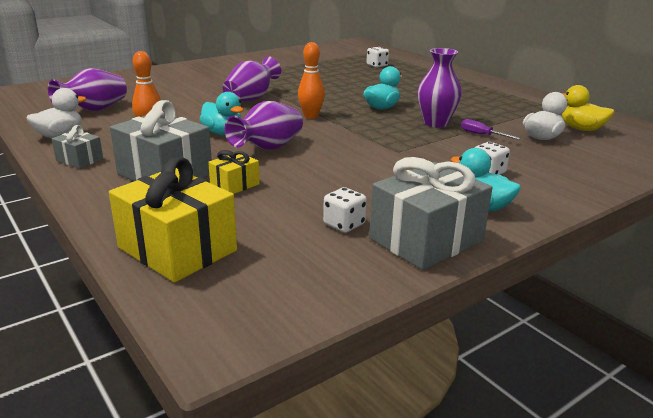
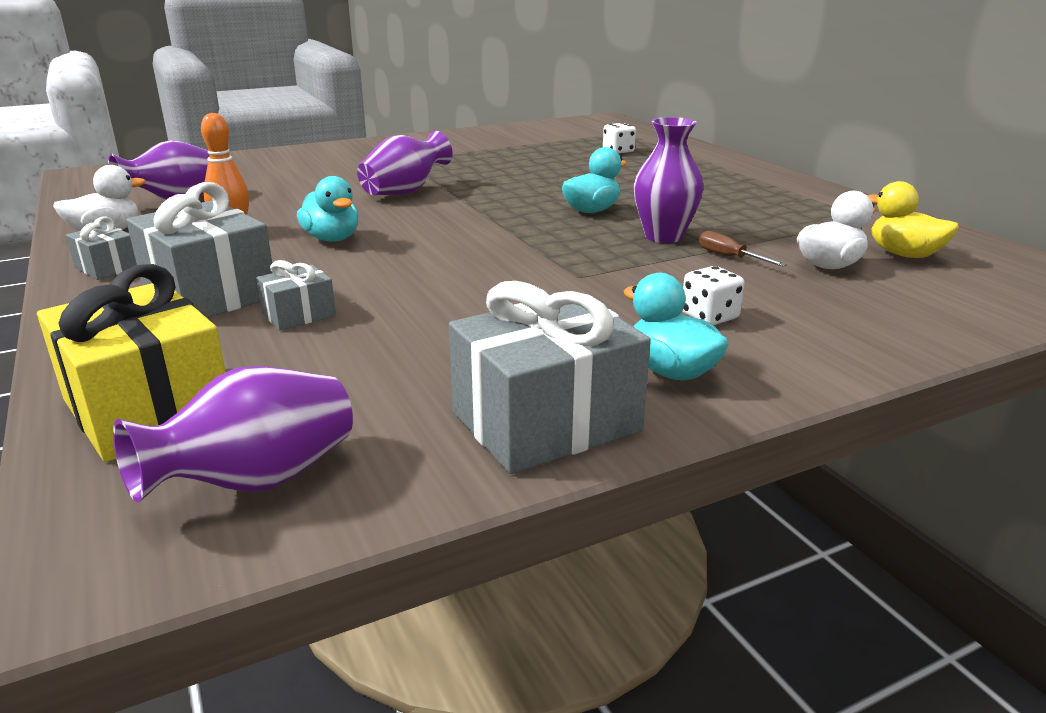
camera: 10 degrees right, 0 degrees up
(234, 185) = (299, 315): yellow gift -> grey gift
(268, 148) = (383, 263): purple vase -> purple vase (257, 481)
(311, 116) = (476, 219): orange bowling pin -> none
(344, 224) = (426, 387): white dice -> none
(482, 135) = (729, 257): purple screwdriver -> brown screwdriver

